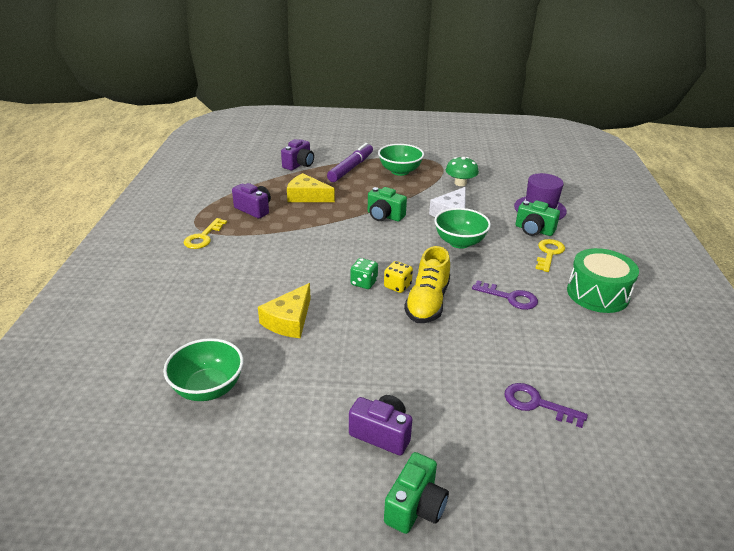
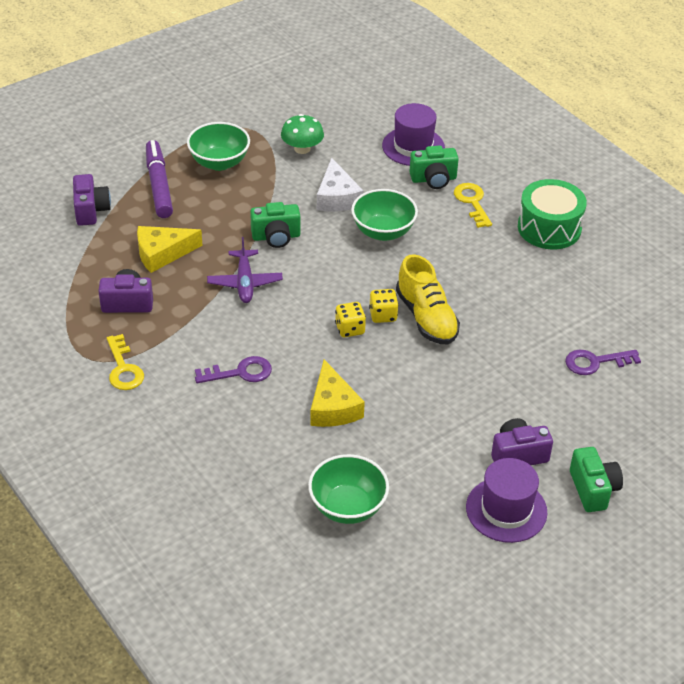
camera: 40 degrees left, 10 degrees up
(317, 471) = (506, 510): none -> purple hat
(332, 229) = (245, 282): none -> purple plane
(364, 283) = (350, 329): green dice -> yellow dice
(510, 297) = (486, 272): purple key -> purple key (240, 373)

